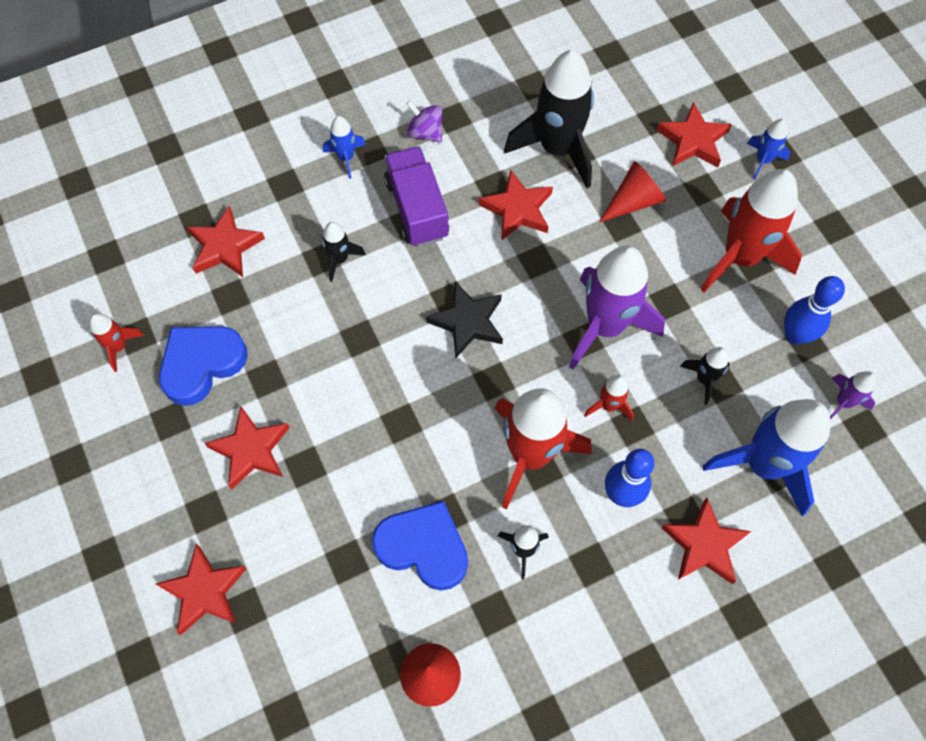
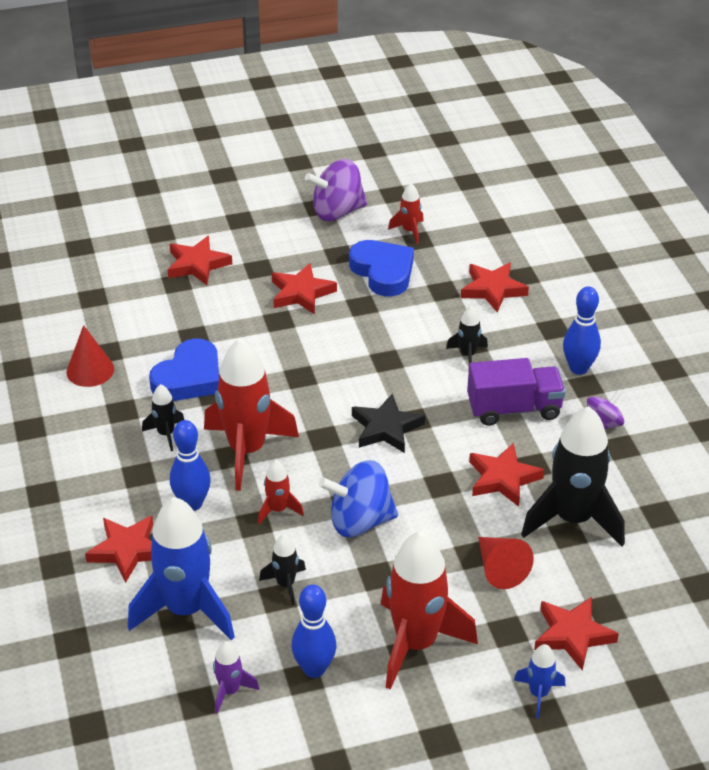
camera: 100 degrees right, 25 degrees down
(81, 437) = (337, 212): none -> purple spinning top
(346, 157) = (578, 368): blue rocket -> blue bowling pin
(605, 326) = (360, 521): purple rocket -> blue spinning top

